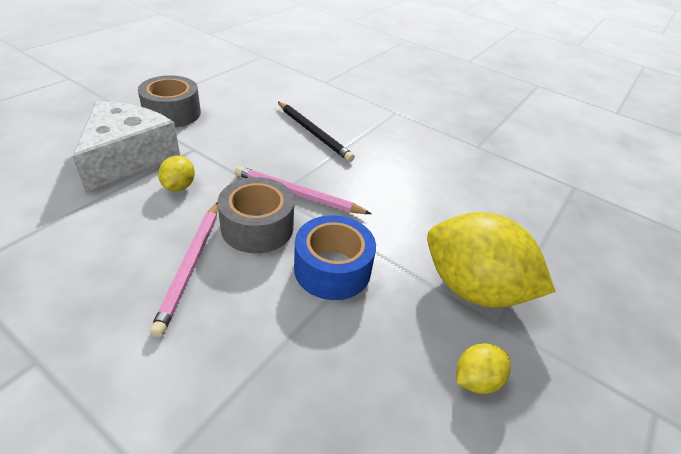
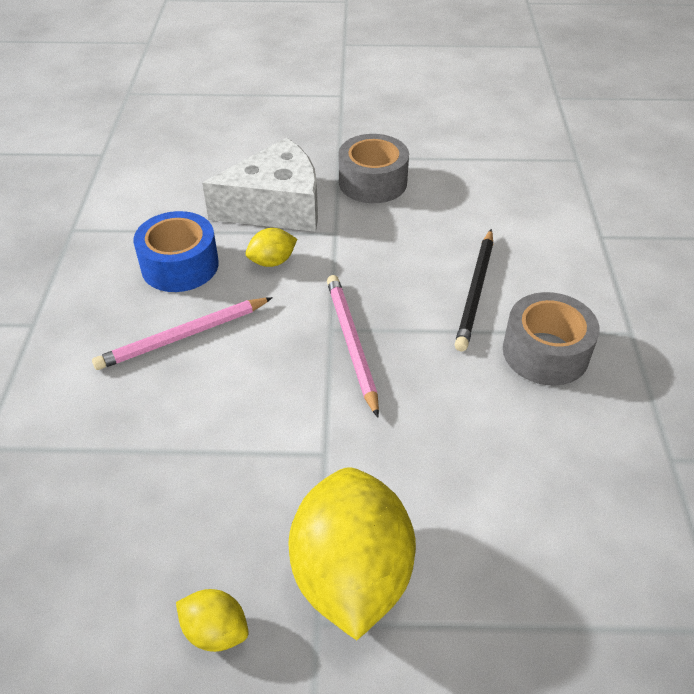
camera: 60 degrees right, 5 degrees up
(257, 227) = (271, 345): grey tape -> grey tape (545, 352)
(332, 269) = (267, 433): blue tape -> blue tape (180, 265)

